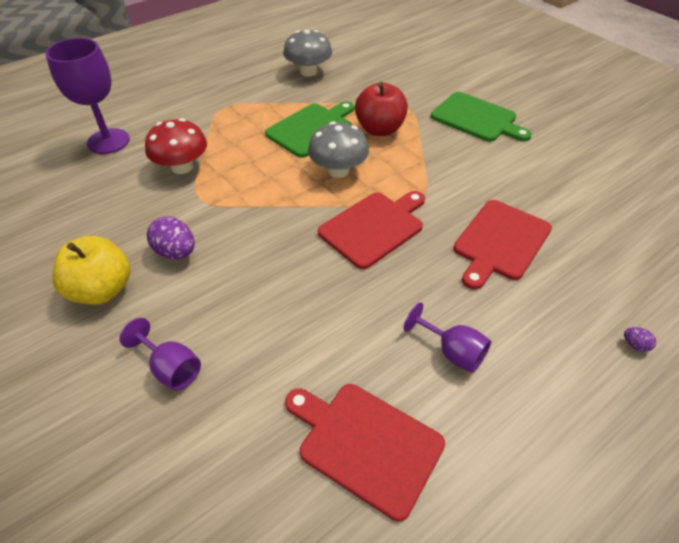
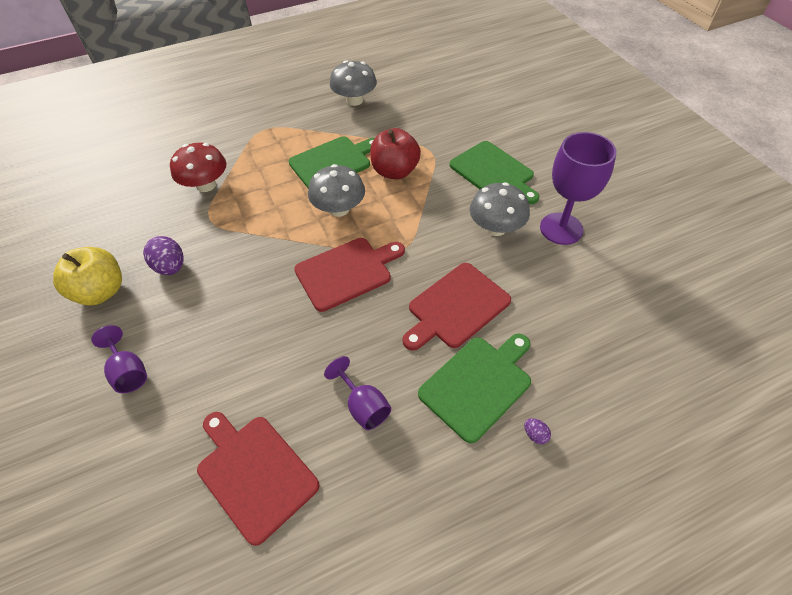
camera: 15 degrees right, 5 degrees up
(108, 141) = (155, 151): purple goblet -> purple goblet (561, 228)
(503, 166) = (496, 228): none -> grey mushroom
(557, 309) = (478, 384): none -> green cutting board

